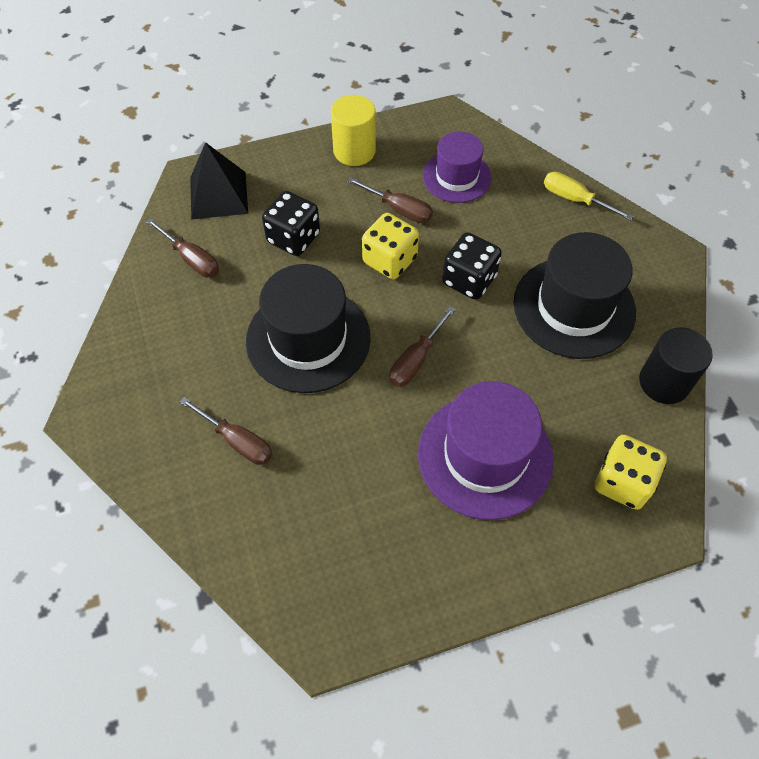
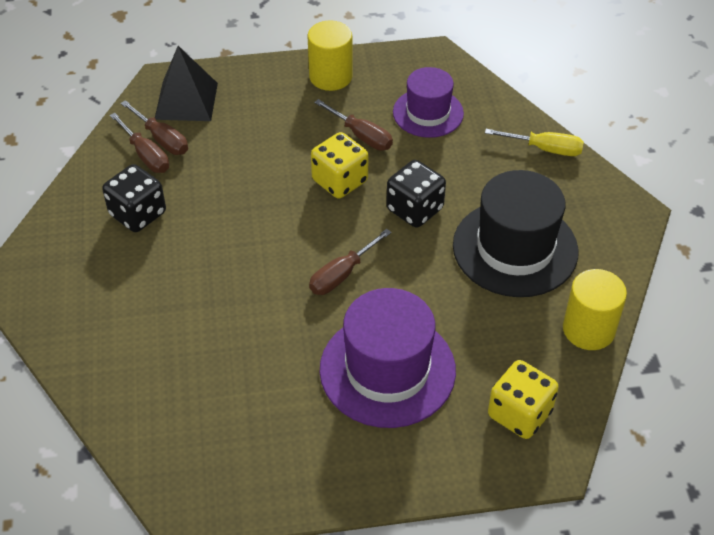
camera: 10 degrees right, 10 degrees down
(237, 441) = (149, 321): brown screwdriver -> brown screwdriver (161, 139)
(293, 238) = (249, 149): black dice -> black dice (138, 214)
(308, 339) = (240, 241): black hat -> none
(575, 199) = (544, 149): yellow screwdriver -> yellow screwdriver turned 150 degrees clockwise
(664, 382) = (588, 329): black cylinder -> yellow cylinder

